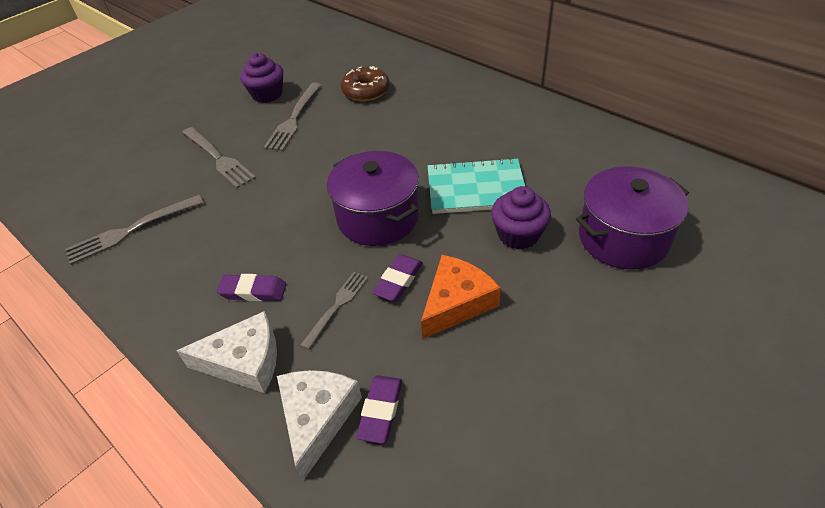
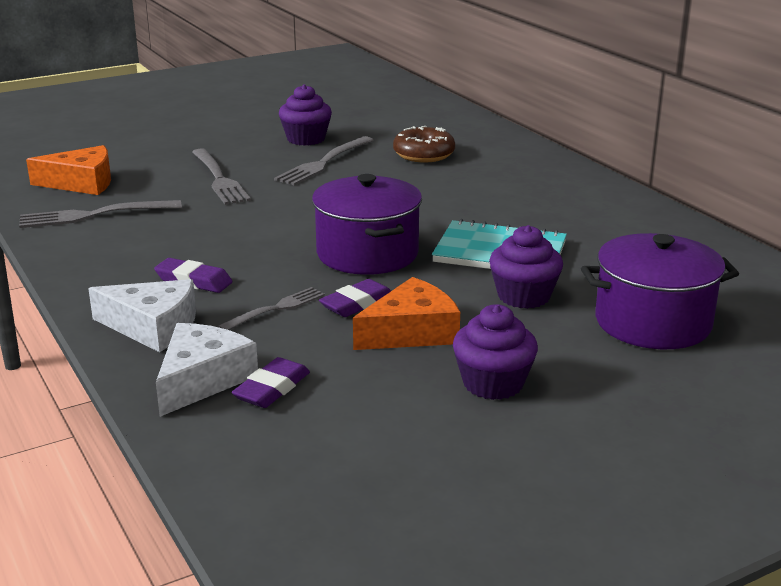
camera: 15 degrees right, 20 degrees down
(103, 192) = (82, 183): none -> orange cheese
(547, 346) = (493, 383): none -> purple cupcake

